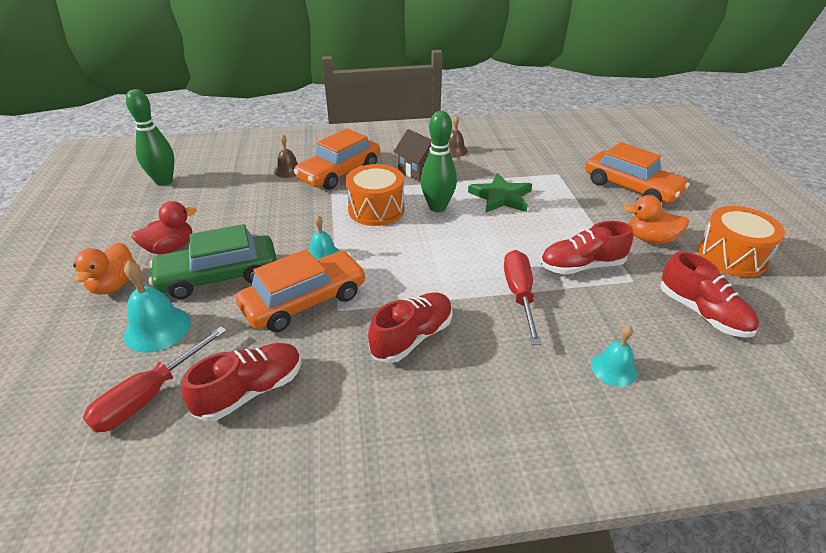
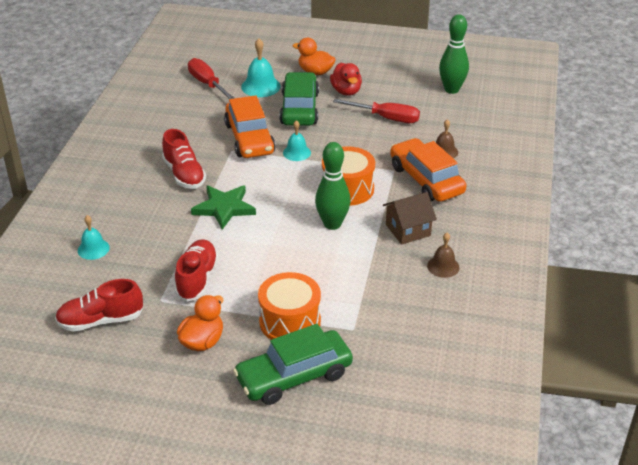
camera: 110 degrees right, 0 degrees up
(250, 391) = (186, 113): red shoe -> none
(501, 197) = (328, 269): green star -> green star (224, 208)
(519, 295) = (189, 233): red screwdriver -> red screwdriver (386, 118)
(631, 188) = (294, 376): orange car -> green car
(731, 257) = (143, 384): orange drum -> orange drum (290, 321)

